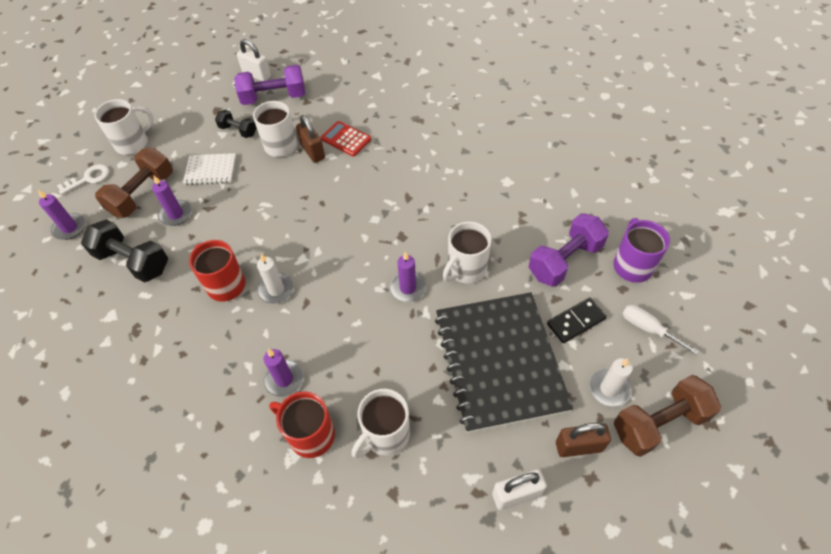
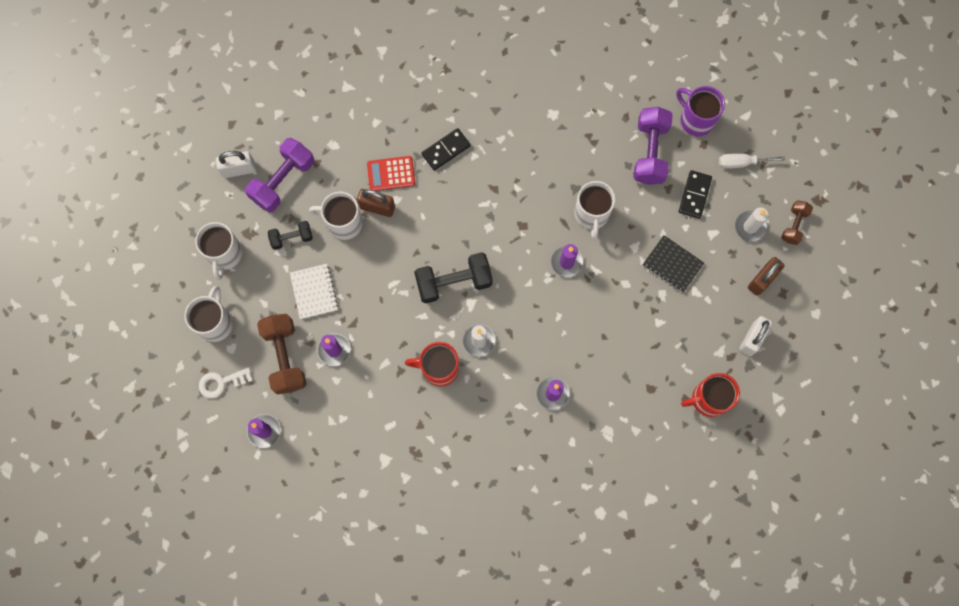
camera: 45 degrees left, 20 degrees up
(88, 178) = (221, 382): white key -> white key turned 120 degrees counterclockwise
(133, 261) = (349, 411): black dumbbell -> black dumbbell (454, 282)
(210, 170) = (314, 292): white notebook -> white notebook turned 60 degrees counterclockwise
(310, 435) = (605, 411): red mug -> red mug (708, 399)
(385, 435) = (649, 371): white mug -> white mug (225, 254)
(400, 151) = (446, 150): none -> black domino
(499, 361) = (672, 264): black notebook -> black notebook, size x0.45
(659, 423) = (794, 225): brown dumbbell -> brown dumbbell, size x0.57

